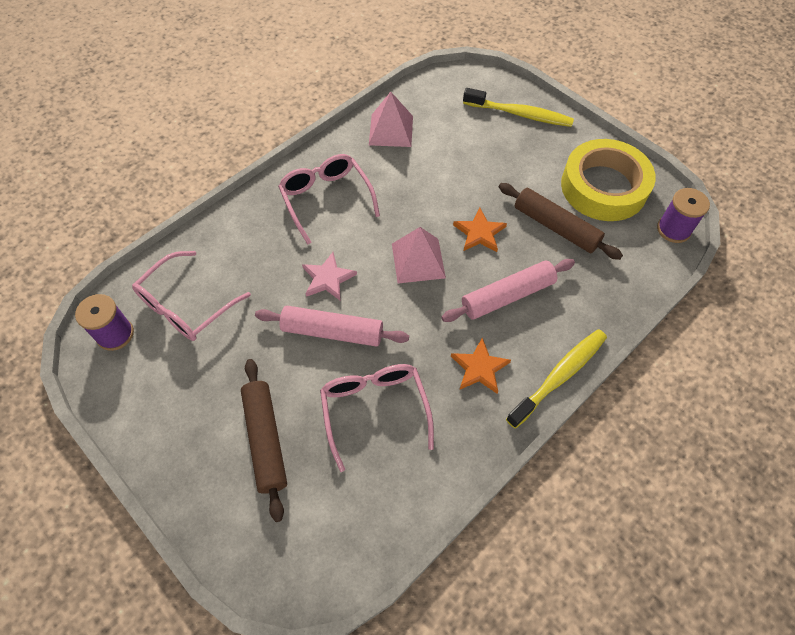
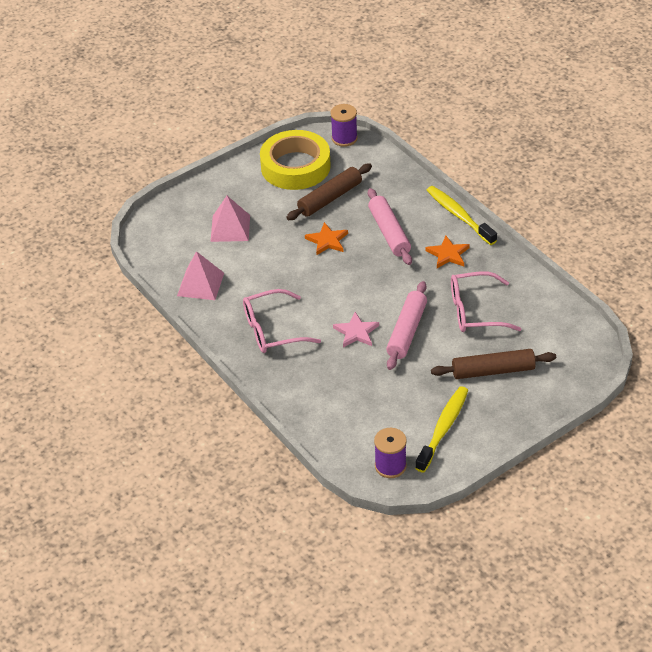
camera: 80 degrees left, 15 degrees down
(187, 305) = (368, 420): pink glasses -> none
(418, 260) = (348, 278): pink pyramid -> pink pyramid (230, 228)
(520, 114) = (203, 201): yellow toothbrush -> yellow toothbrush (443, 428)

